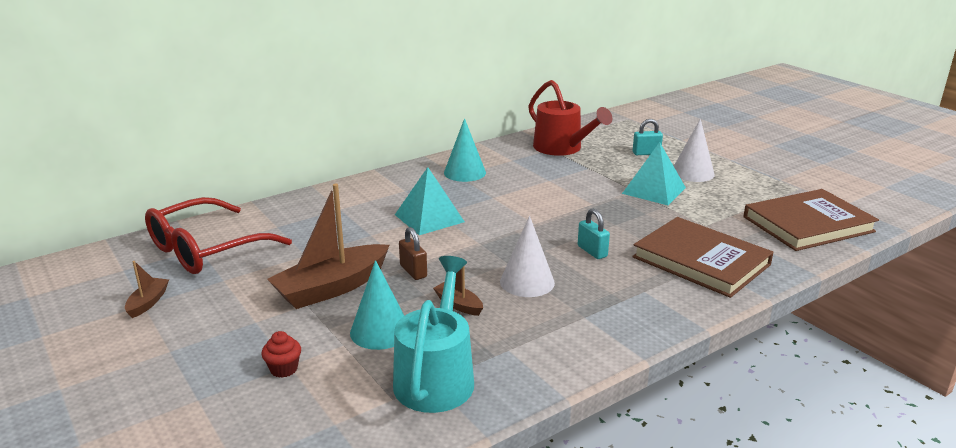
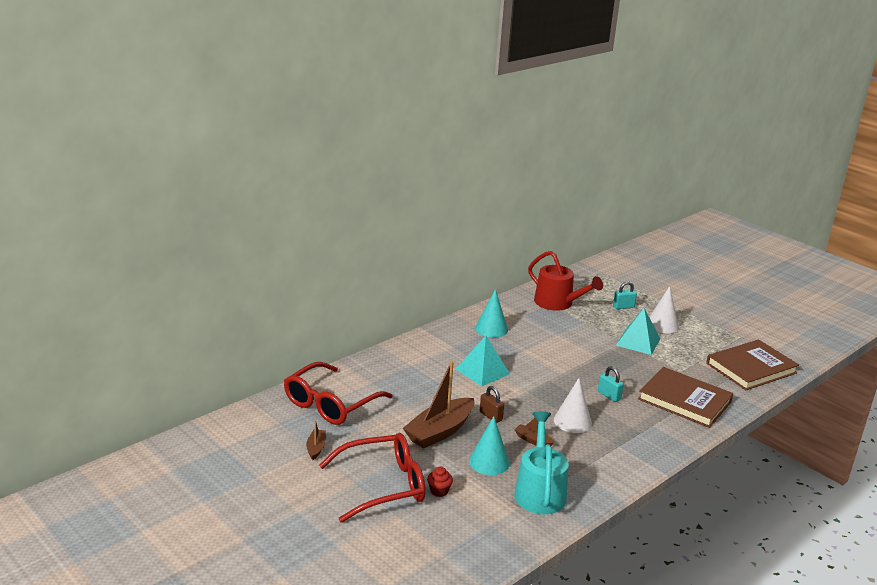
camera: 10 degrees left, 0 degrees up
(207, 357) = (383, 485): none -> red glasses

